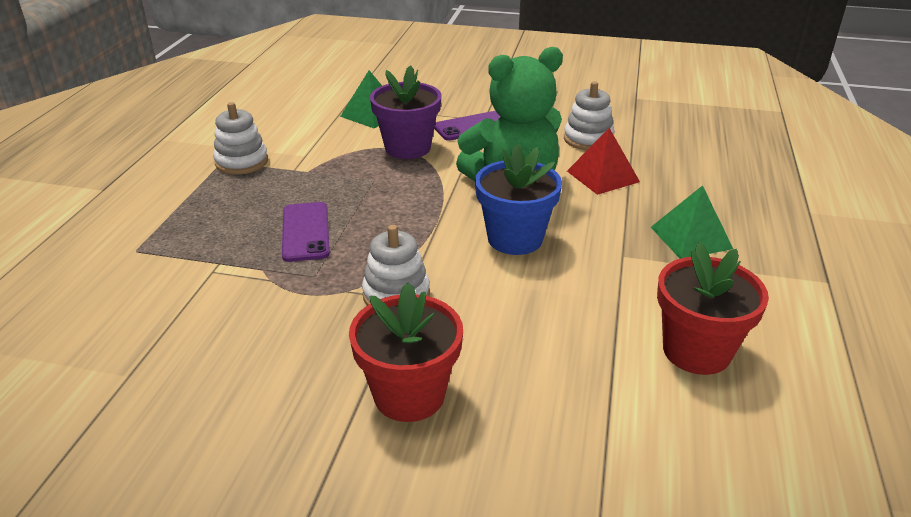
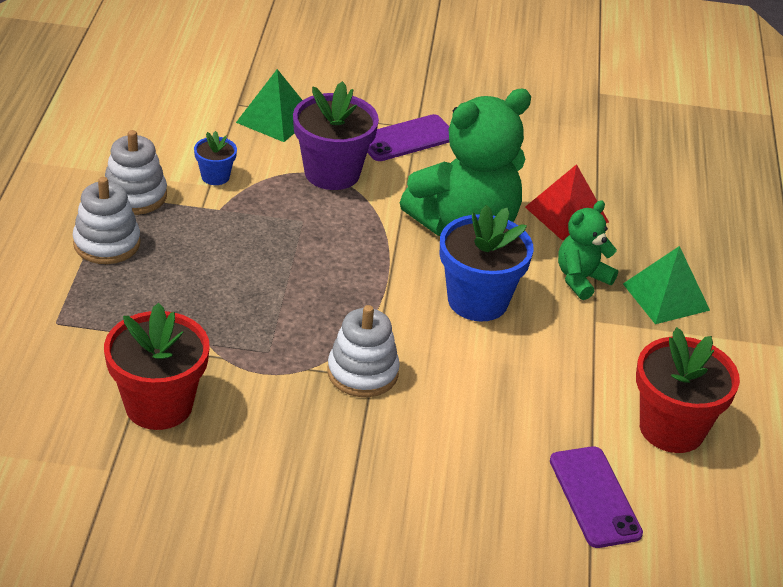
camera: 10 degrees left, 5 degrees up
(305, 232) = (242, 295): purple phone -> purple phone (594, 497)
(311, 150) = (215, 176): none -> blue flower pot
(409, 395) = (399, 482): red flower pot -> red flower pot (159, 405)
(588, 139) = (545, 159): white stacking toy -> white stacking toy (107, 243)
(612, 223) = (581, 279): none -> green teddy bear

